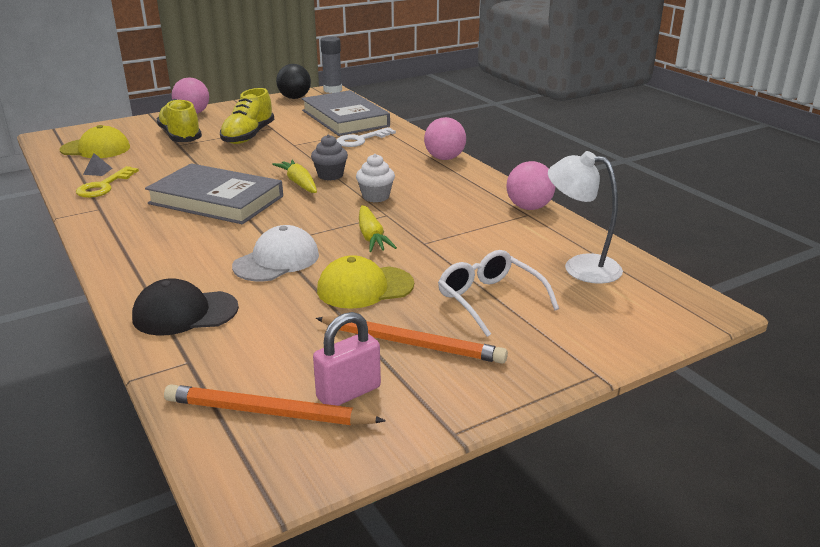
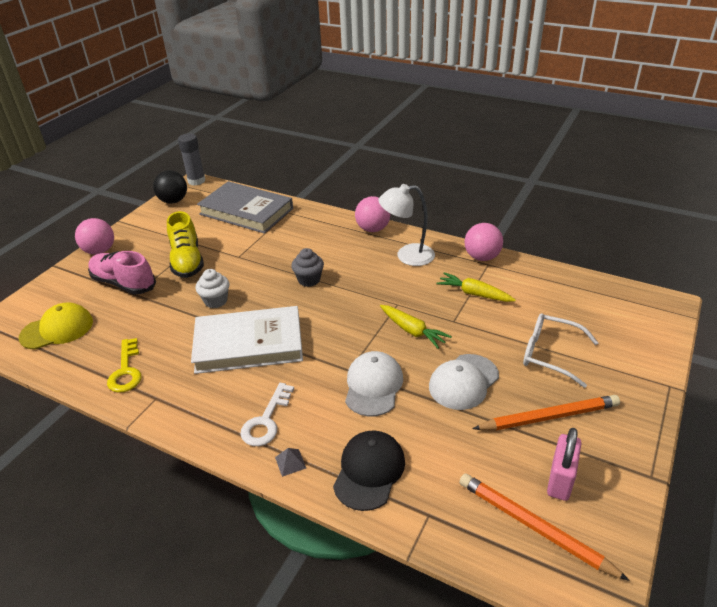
camera: 30 degrees left, 10 degrees up
(97, 171) = (96, 355): grey pyramid -> grey pyramid (290, 462)
(180, 136) = (124, 283): yellow shoe -> pink shoe
(185, 313) = (369, 471): black cap -> black cap turned 150 degrees clockwise
(216, 200) = (249, 344): grey book -> white book
(268, 412) = (533, 526): orange pencil -> orange pencil turned 60 degrees clockwise
(299, 183) = (294, 298): yellow carrot -> yellow carrot (474, 294)
(361, 140) = (288, 231): white key -> white key (266, 420)
(364, 287) = (463, 382): yellow cap -> white cap
(376, 197) = (369, 289): white cupcake -> white cupcake (216, 301)
(580, 267) = (569, 299): white lamp -> white lamp (407, 256)

